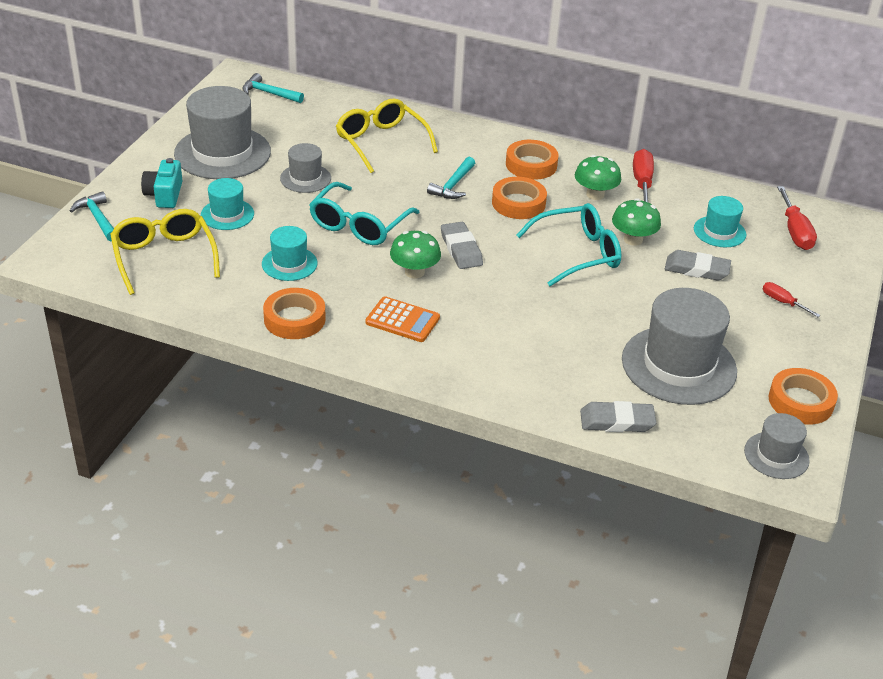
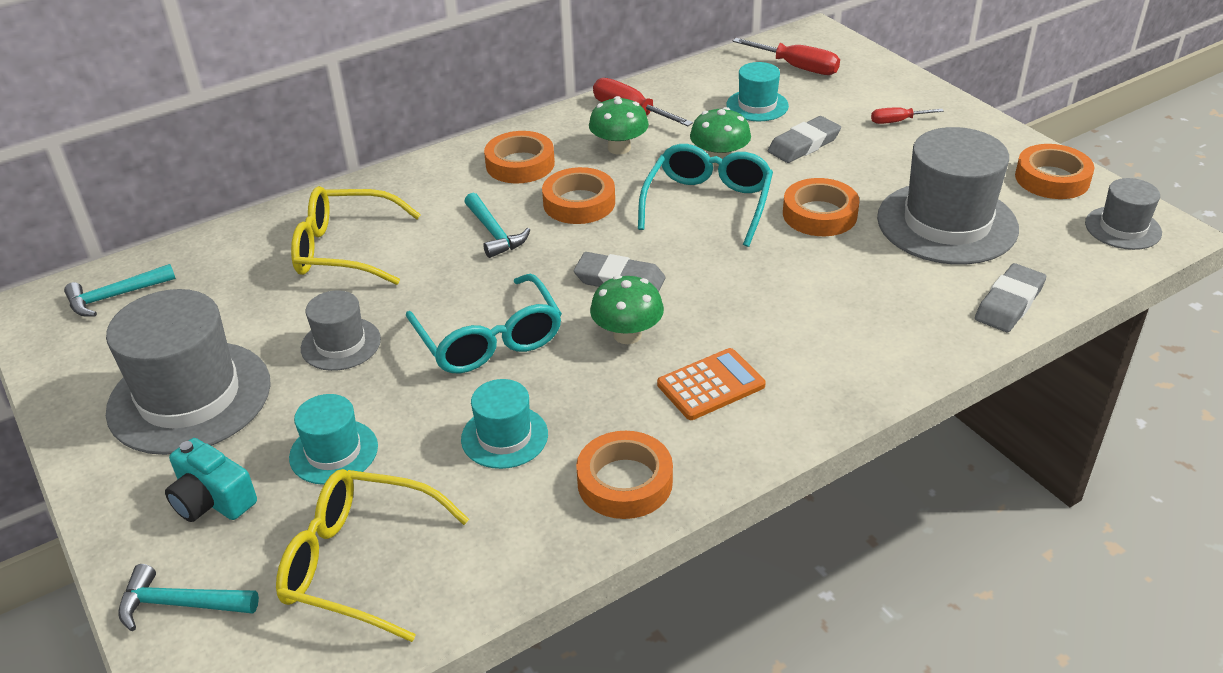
camera: 50 degrees left, 0 degrees up
(621, 304) = (819, 214): none -> orange tape

